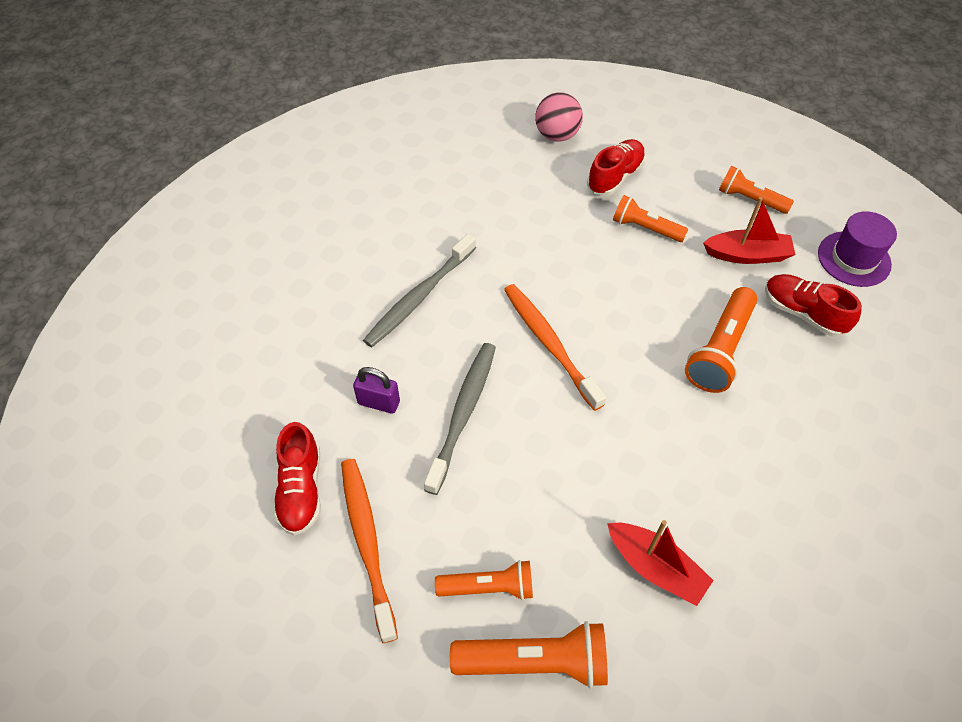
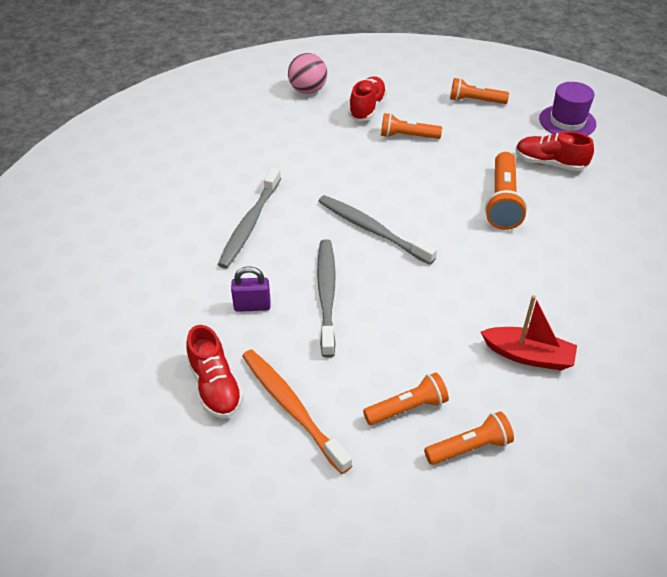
camera: 20 degrees left, 10 degrees down
(535, 661) = (469, 447): orange flashlight -> orange flashlight, size x0.66
(549, 343) = (372, 229): orange toothbrush -> grey toothbrush
(747, 255) = (491, 136): red boat -> none

